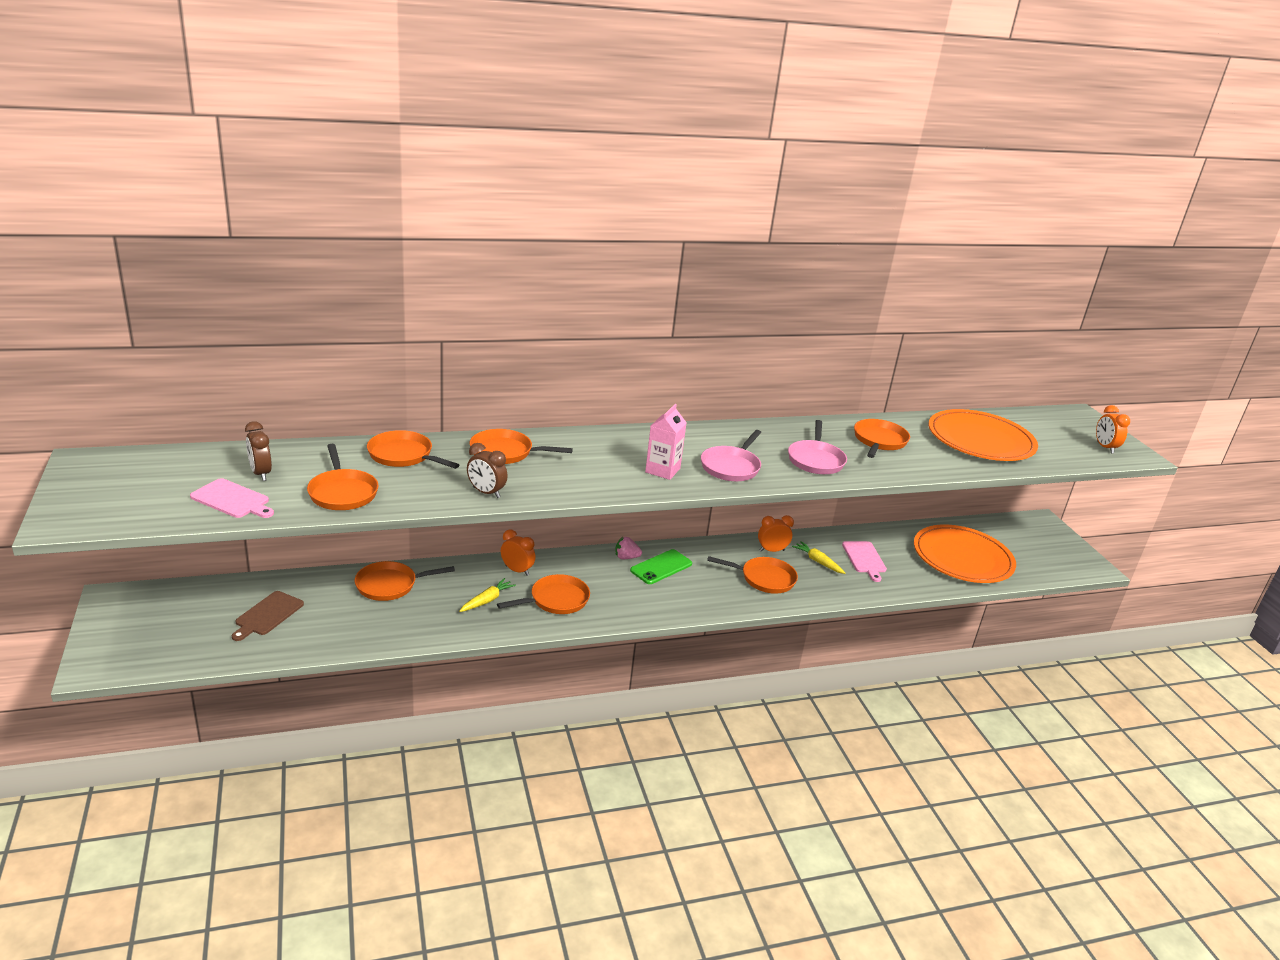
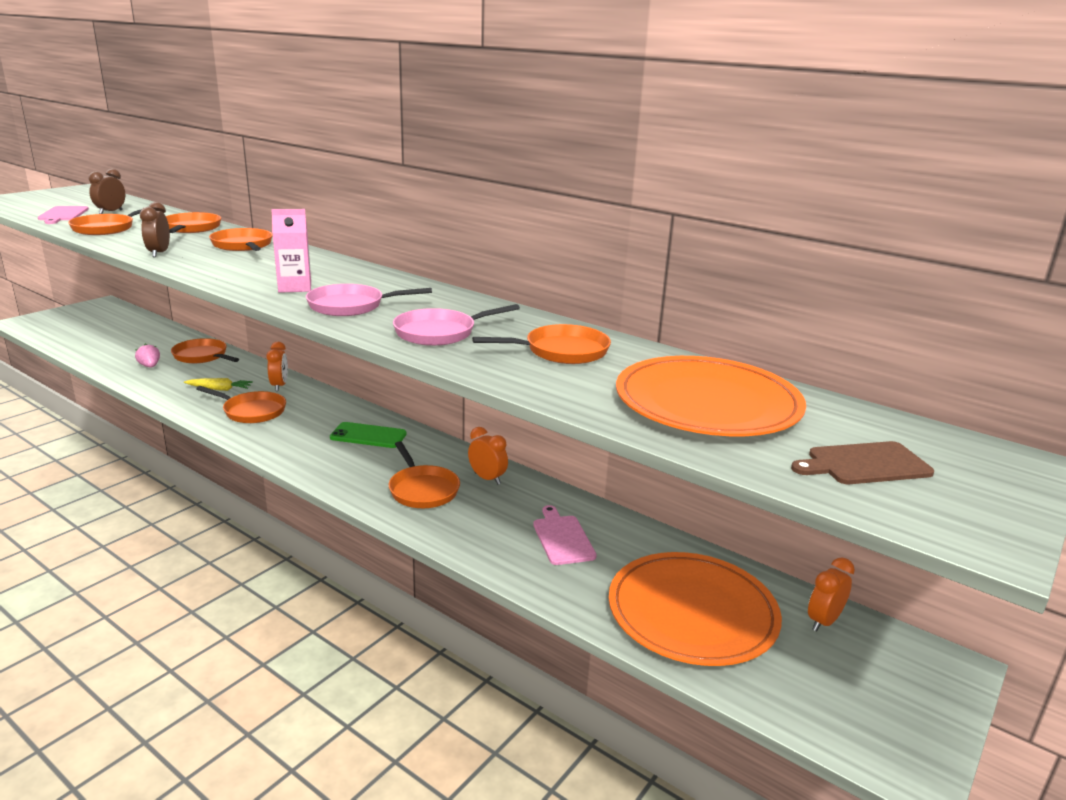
camera: 55 degrees right, 5 degrees down
(267, 615) = (123, 338): brown cutting board -> brown cutting board (864, 464)
(626, 557) = (363, 417): pink strawberry -> pink strawberry (150, 366)
(817, 562) = (506, 510): yellow carrot -> none
(864, 559) = (562, 538): pink cutting board -> pink cutting board turned 120 degrees clockwise
(1105, 447) = (932, 502): orange clock -> orange clock (823, 621)

